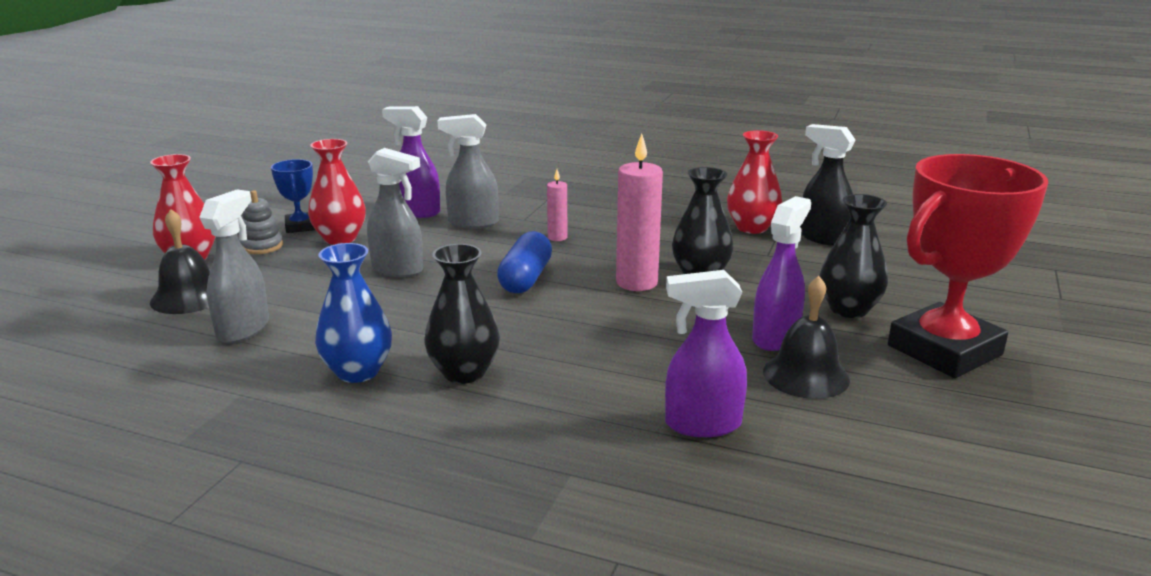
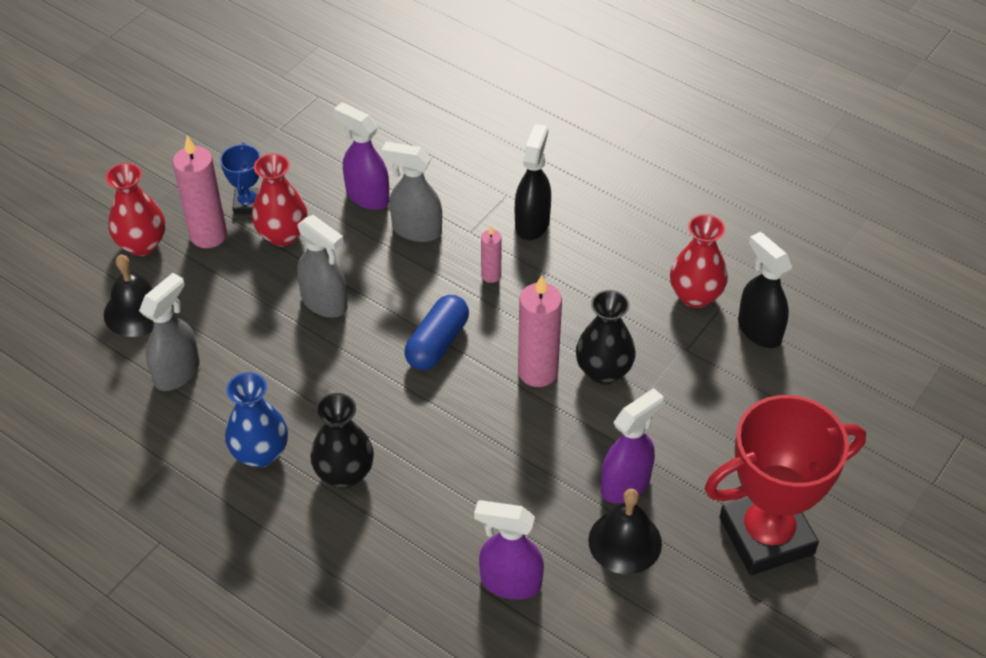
camera: 15 degrees right, 25 degrees up
(262, 246) = (208, 235): grey stacking toy -> pink candle
(579, 209) = (532, 223): none -> black spray bottle
(848, 309) = (715, 457): black vase -> none

